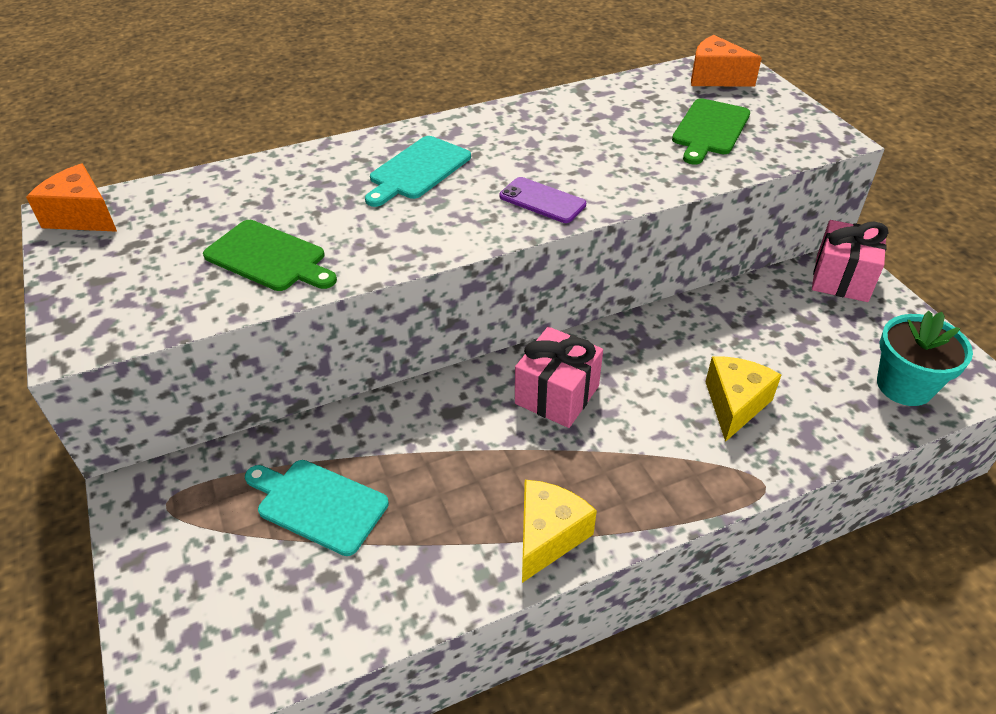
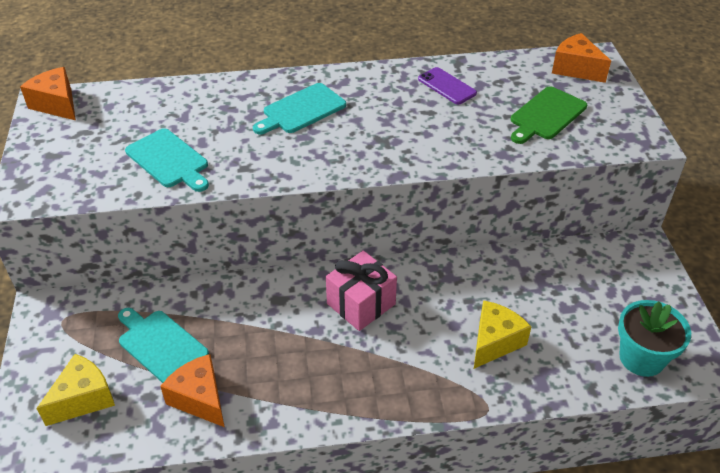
camera: 15 degrees right, 0 degrees up
(269, 257) = (169, 160): green cutting board -> turquoise cutting board
(399, 562) = (200, 399): none -> orange cheese
(542, 200) = (383, 152): purple phone -> purple phone (447, 86)
(548, 536) = (310, 406): yellow cheese -> yellow cheese (83, 398)
(841, 279) = (634, 258): pink gift -> none

